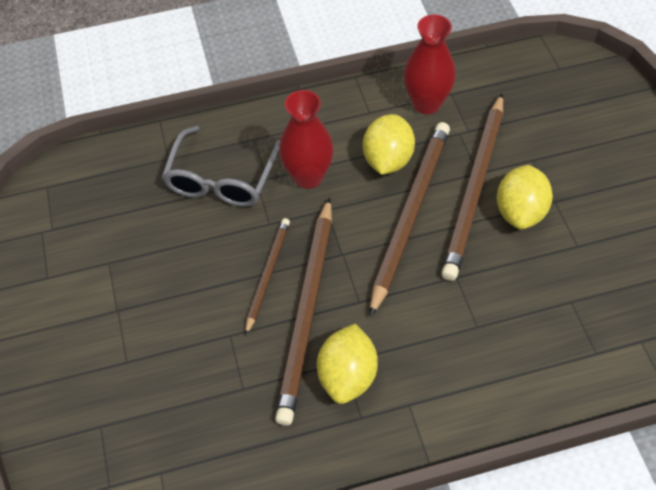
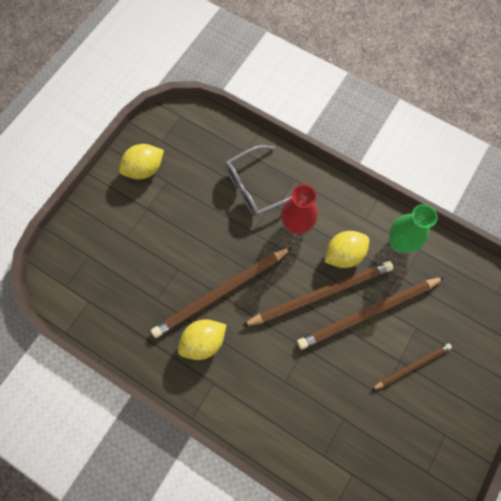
camera: 45 degrees right, 15 degrees up
(267, 274) = (224, 257): brown pencil -> brown pencil (412, 366)
(426, 103) = (399, 243): red vase -> green vase
(520, 212) = (375, 348): yellow lemon -> yellow lemon (144, 169)

